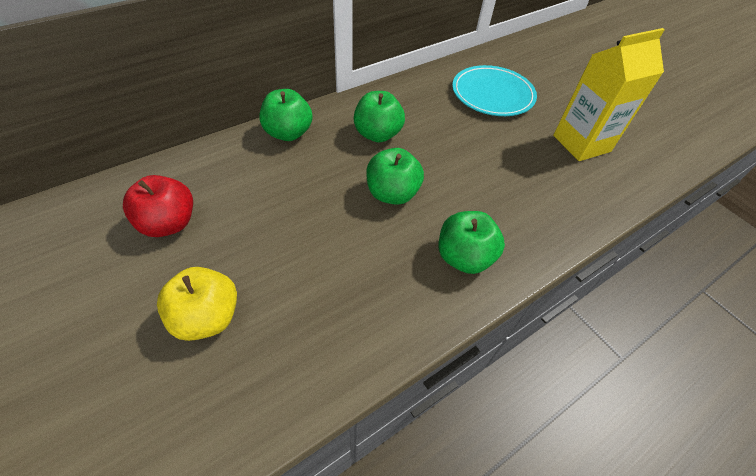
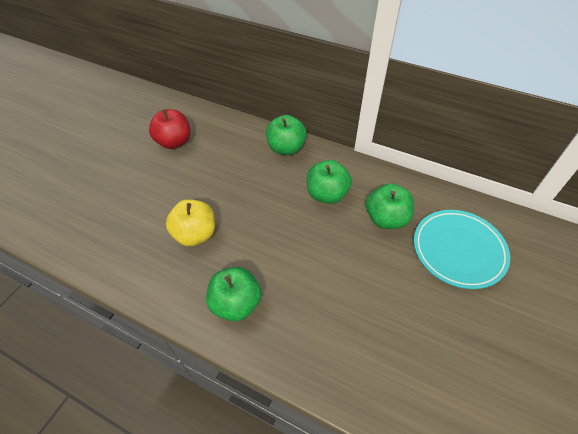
camera: 65 degrees right, 0 degrees up
(207, 317) = (121, 193): yellow apple -> yellow apple (195, 234)
(392, 193) = (270, 232): green apple -> green apple (386, 219)
(581, 143) = (456, 356): yellow carton -> none

